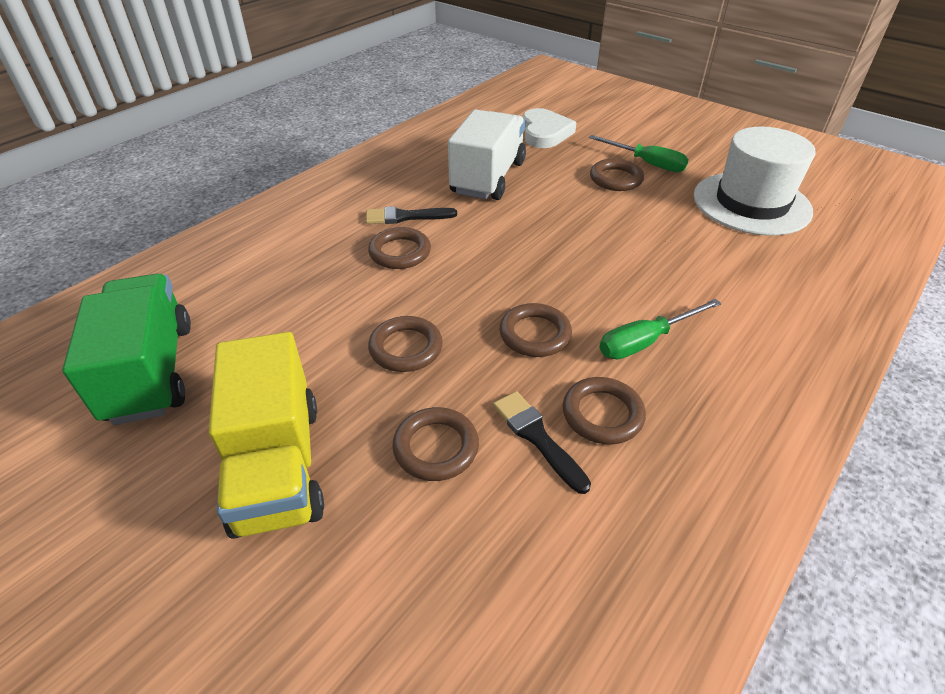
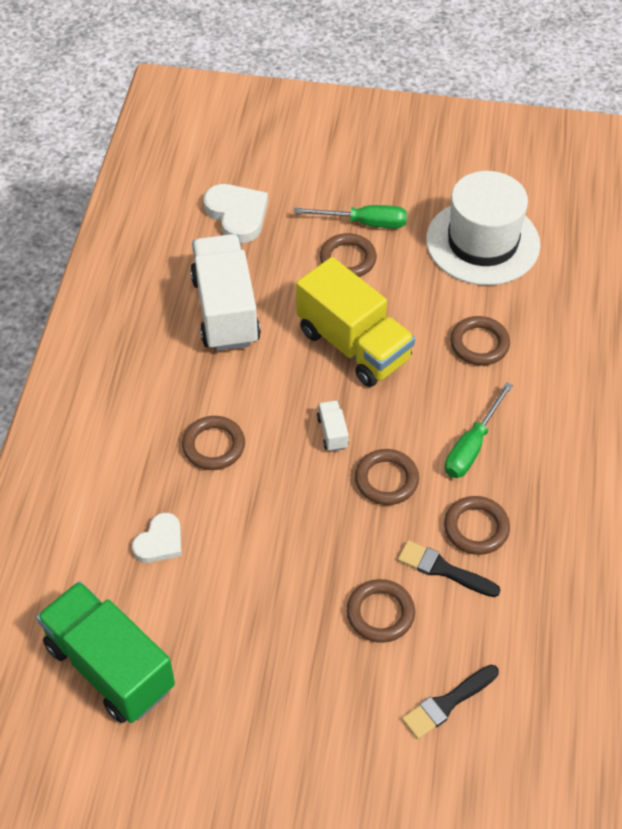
camera: 30 degrees left, 10 degrees up
(278, 466) = (282, 684): yellow truck -> yellow truck (354, 345)
(291, 298) = (160, 541): none -> white heart
(405, 217) = (184, 400): black brush -> black brush (447, 703)
(406, 348) = (296, 542): brown ring -> brown ring (479, 344)
(511, 280) = (332, 432): none -> white truck

